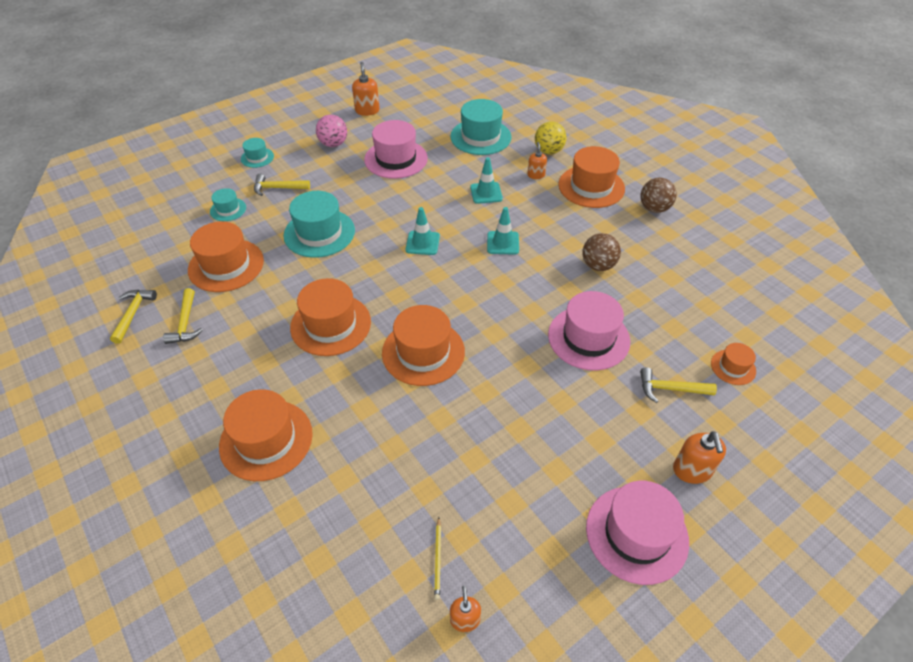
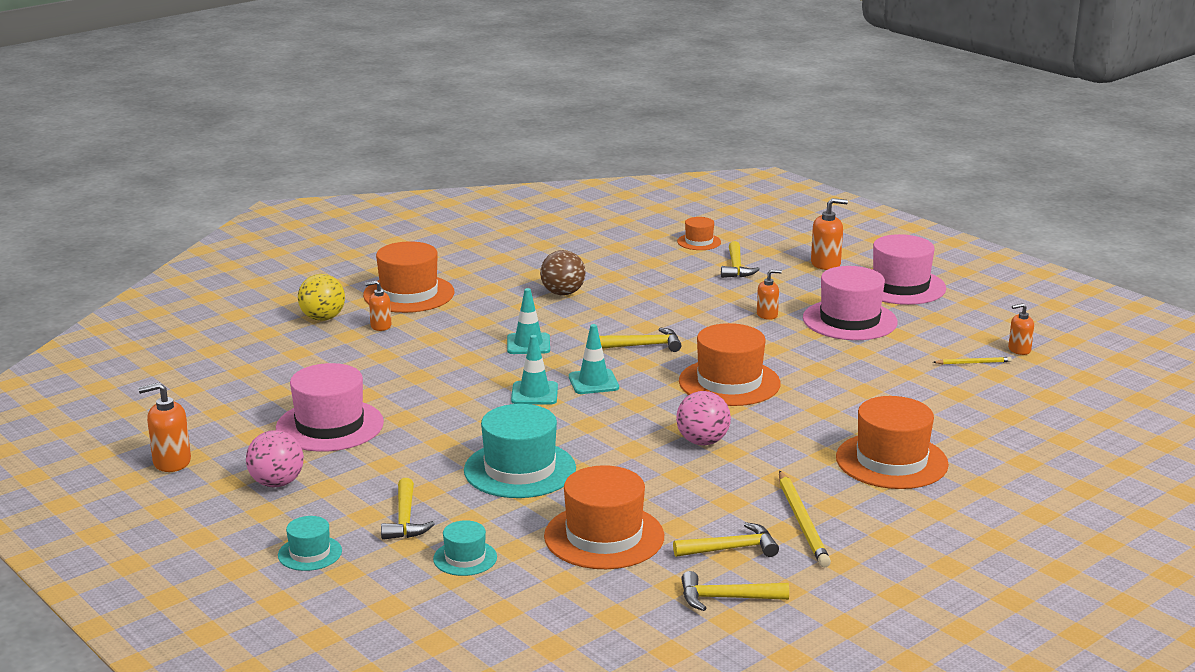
camera: 95 degrees left, 25 degrees down
(201, 365) = (802, 522): none -> yellow pencil
(330, 324) = (702, 442): orange hat -> pink ball
(480, 137) = (277, 364): turquoise hat -> none
(486, 193) = (422, 357): turquoise traffic cone -> turquoise traffic cone (593, 382)
(496, 307) = (645, 345): none -> yellow hammer
(557, 397) = (767, 315): none -> orange soap dispenser
(588, 338) = (680, 300): pink hat -> pink hat (849, 320)
(654, 208) = (454, 262): brown ball -> none

